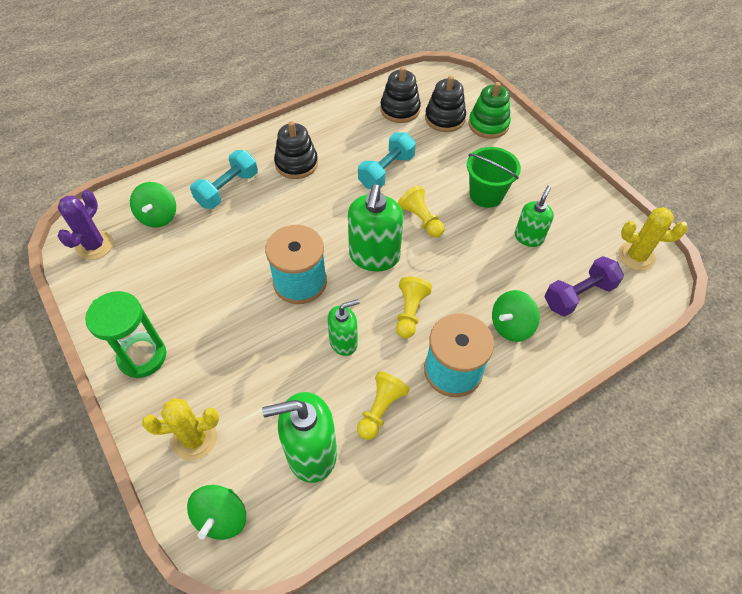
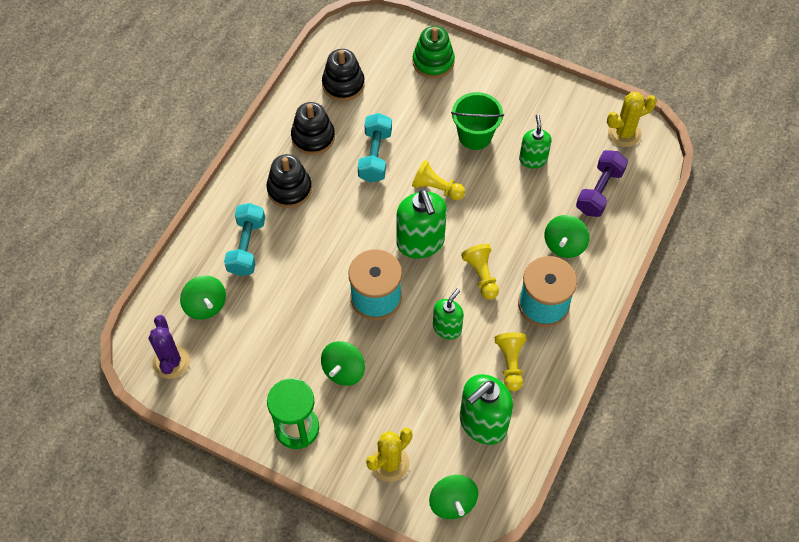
camera: 30 degrees left, 5 degrees up
(223, 329) = (343, 370): none -> green spinning top
(444, 118) = (390, 74): black stacking toy -> black stacking toy (313, 137)

